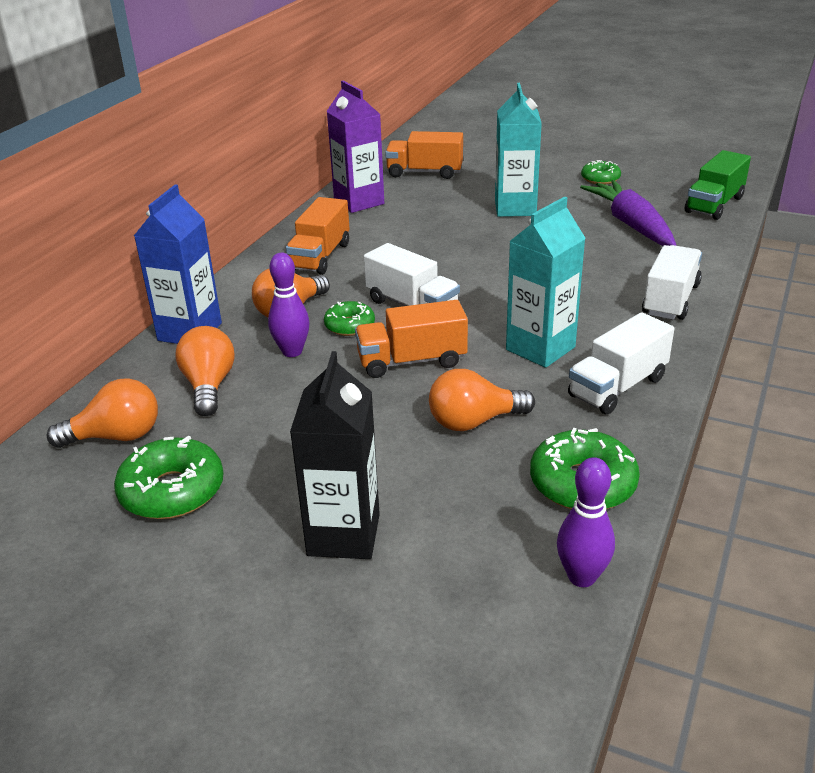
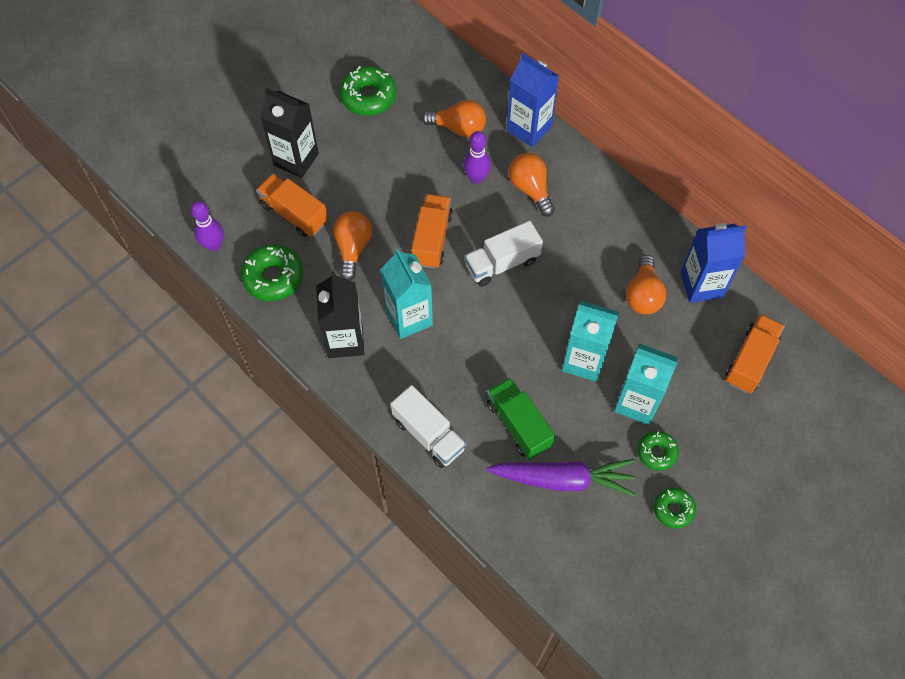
camera: 110 degrees right, 30 degrees up
(116, 436) = (429, 79): orange light bulb -> orange light bulb (643, 295)
(320, 256) = (606, 228): orange truck -> orange truck (294, 213)
(349, 325) = (493, 218): green donut -> green donut (656, 452)
(359, 202) = (701, 285): purple carton -> blue carton
(495, 238) = (584, 361): none -> turquoise carton
(617, 387) = (345, 340): white truck -> black carton
(714, 204) = (572, 577): green truck -> green truck (518, 424)

